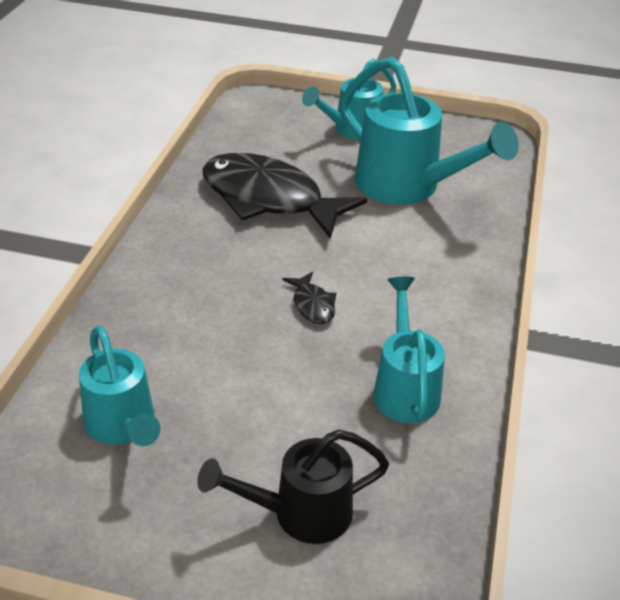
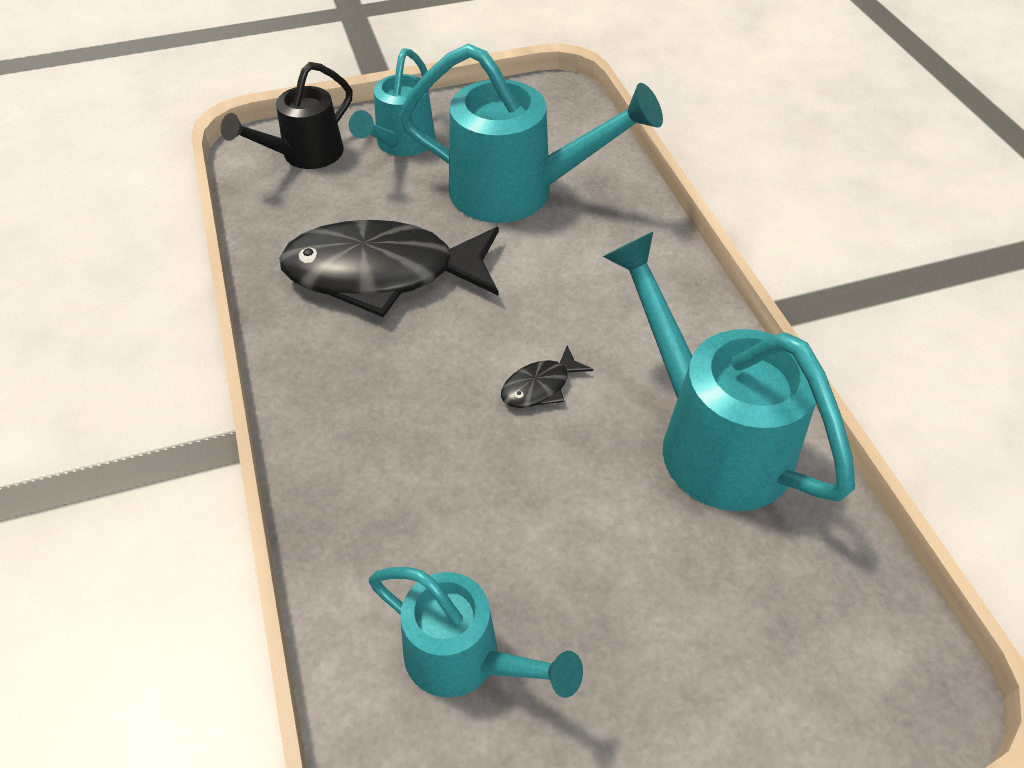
camera: 30 degrees left, 10 degrees up
(300, 514) = (736, 649): black watering can -> black watering can (304, 155)
(312, 305) = (540, 386): black fish -> black fish turned 105 degrees clockwise
(405, 388) = (711, 438): turquoise watering can -> turquoise watering can, size x1.62

